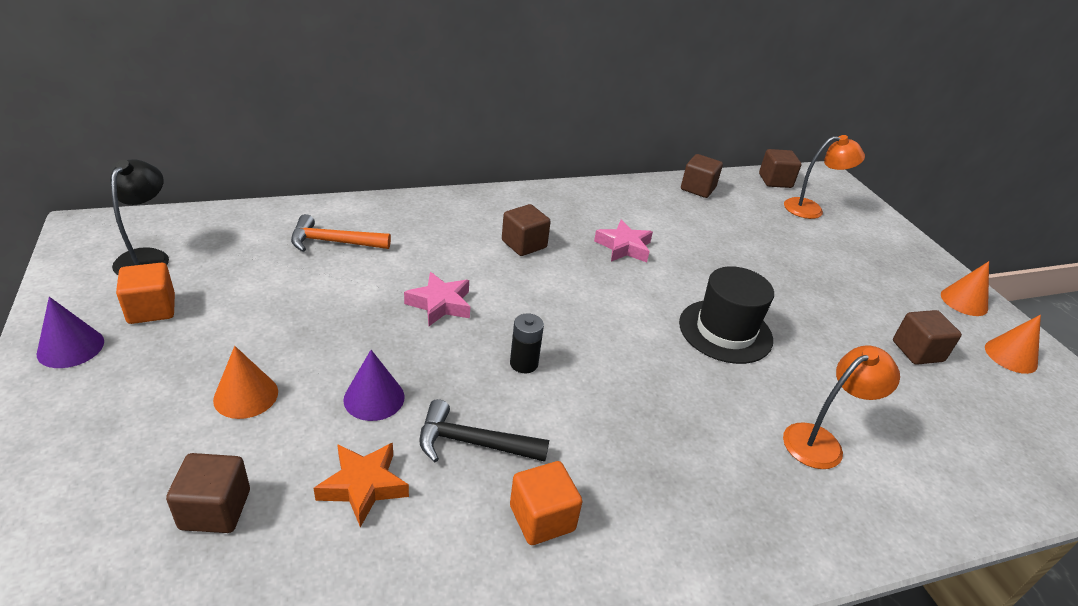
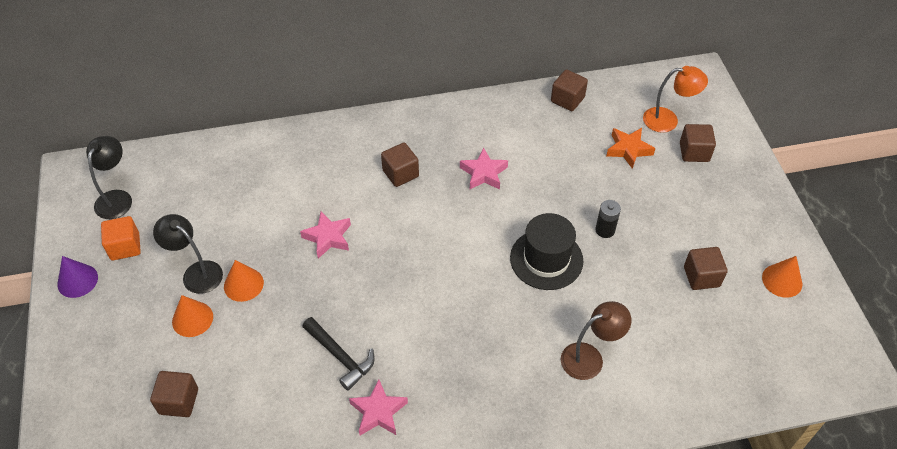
camera: 10 degrees right, 15 degrees up
(255, 340) = (196, 272): none -> black lamp
(333, 242) = (250, 177): orange hammer -> none
(363, 486) = (267, 387): orange star -> orange star (628, 150)
(374, 398) = (276, 321): purple cone -> none
(473, 443) = (340, 356): black hammer -> black hammer turned 150 degrees counterclockwise
(524, 363) = (384, 291): black battery -> black battery (605, 230)
(542, 518) = (378, 412): orange cube -> pink star
(775, 181) = (645, 85): brown cube -> brown cube (694, 152)
(821, 441) = (590, 357): orange lamp -> brown lamp
(964, 301) = (768, 224): orange cone -> orange cone (243, 284)

